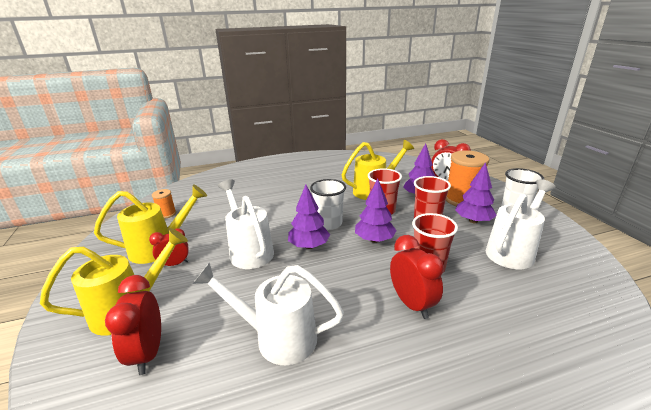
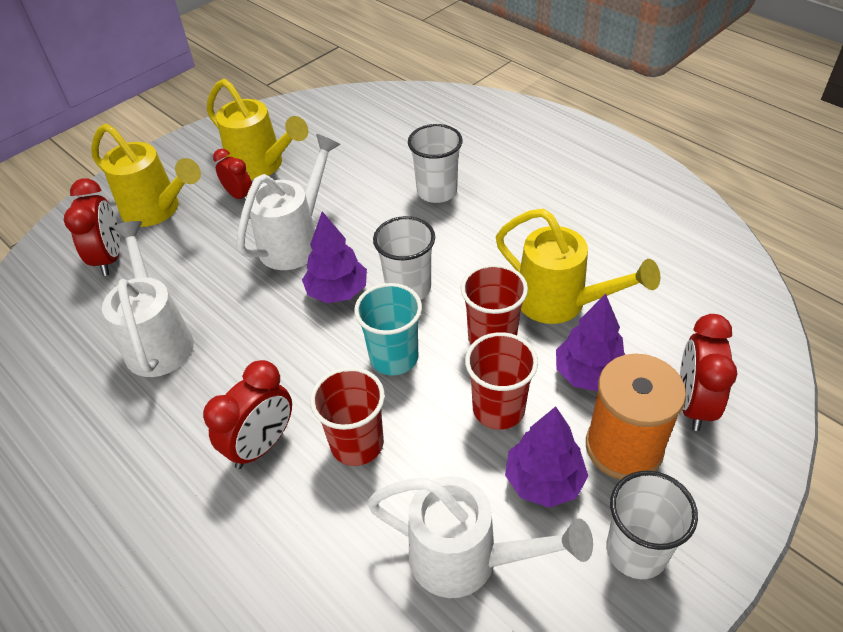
camera: 65 degrees right, 20 degrees up
(148, 353) = (109, 258): red clock -> red clock turned 120 degrees clockwise
(167, 214) = (334, 126): orange spool -> none
(268, 199) = (437, 191): none -> white cup
(374, 240) = (394, 357): purple tree -> turquoise cup

